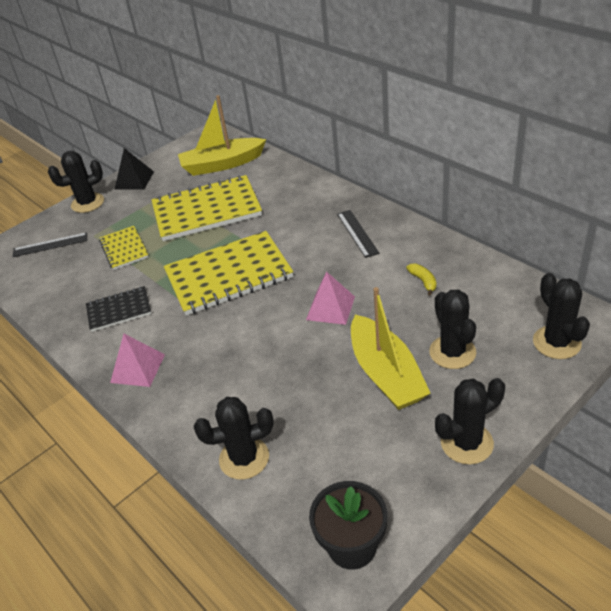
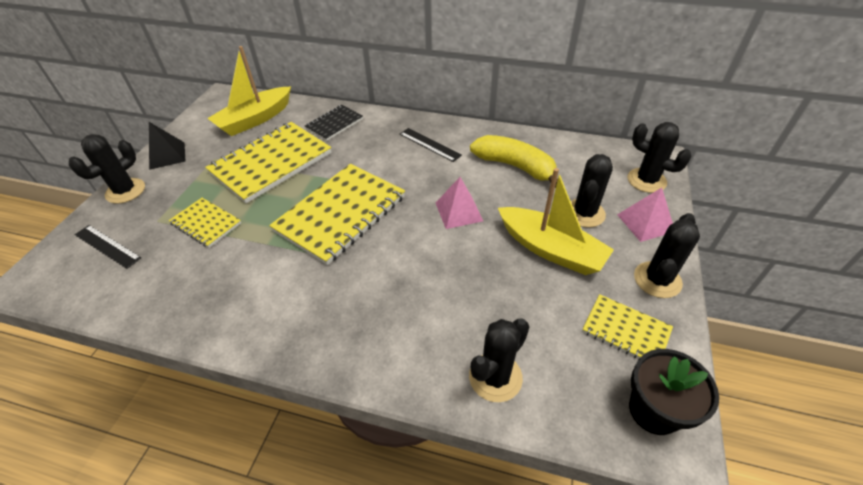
camera: 35 degrees left, 5 degrees up
(50, 245) = (107, 246): black ruler -> black ruler turned 75 degrees clockwise
(119, 310) = (247, 285): black notebook -> black notebook (334, 124)
(137, 368) = (314, 336): pink pyramid -> pink pyramid (645, 223)
(389, 473) = (626, 331): none -> yellow notebook
(423, 281) = (515, 166): yellow banana -> yellow banana, size x2.36
(452, 352) = (584, 213): black cactus -> black cactus turned 75 degrees clockwise

